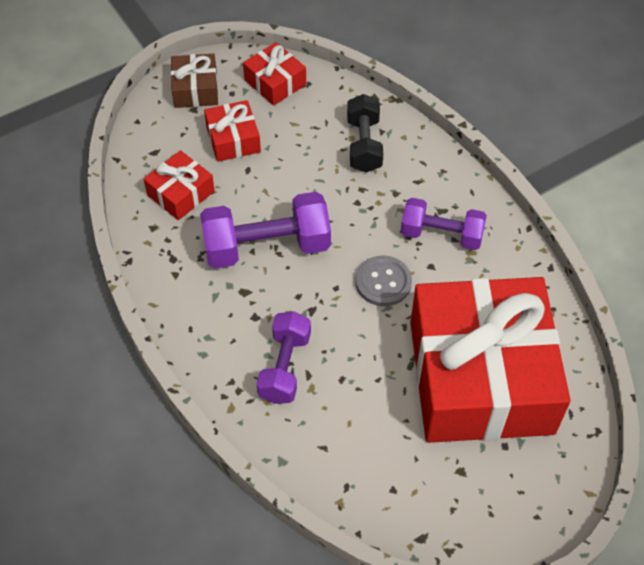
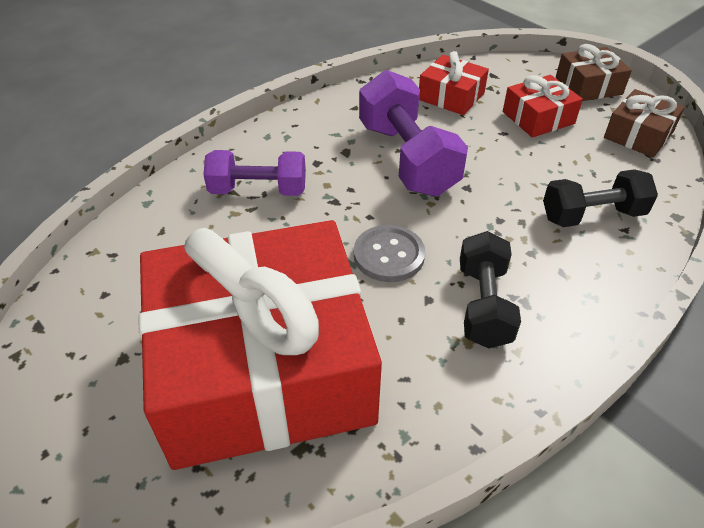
camera: 80 degrees right, 10 degrees down
(275, 82) = (638, 135): red gift -> brown gift
(441, 235) = (483, 305): purple dumbbell -> black dumbbell

